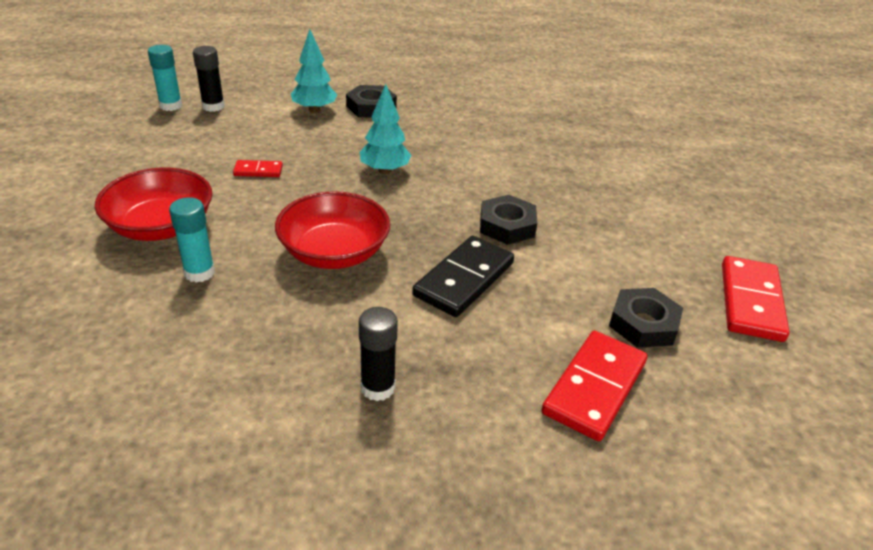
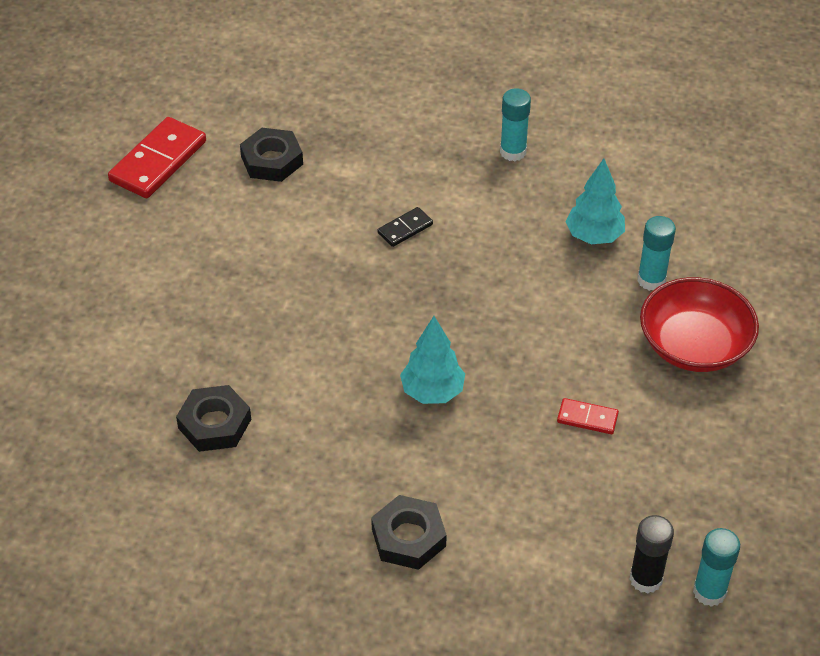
camera: 160 degrees left, 10 degrees up
(314, 110) = (495, 544): turquoise tree -> turquoise tree (594, 236)
(334, 252) = (520, 280): red bowl -> none
(378, 387) = (513, 152): black glue stick -> turquoise glue stick
(464, 279) = (405, 229): black domino -> black domino, size x0.50
(507, 225) = (329, 283): black nut -> black nut (215, 424)
(594, 387) = (350, 122): red domino -> none

